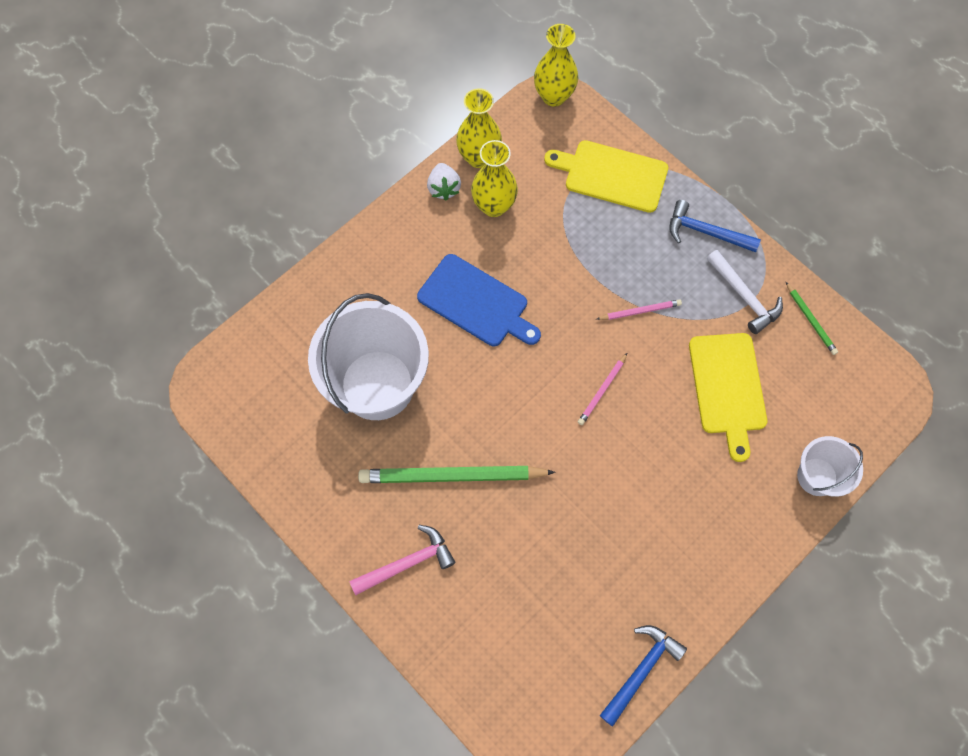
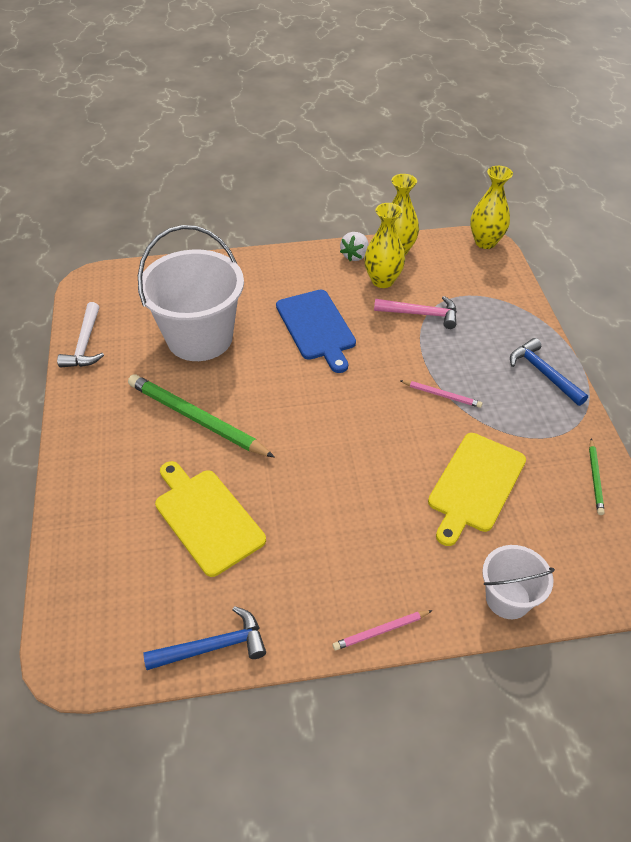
camera: 35 degrees right, 20 degrees down
(407, 563) = (110, 453): pink hammer -> pink hammer (421, 314)
(602, 390) = (364, 429): pink pencil -> pink pencil (381, 631)
(611, 175) = (492, 304): yellow cutting board -> yellow cutting board (206, 518)
(744, 296) = (543, 430): white hammer -> white hammer (85, 344)

